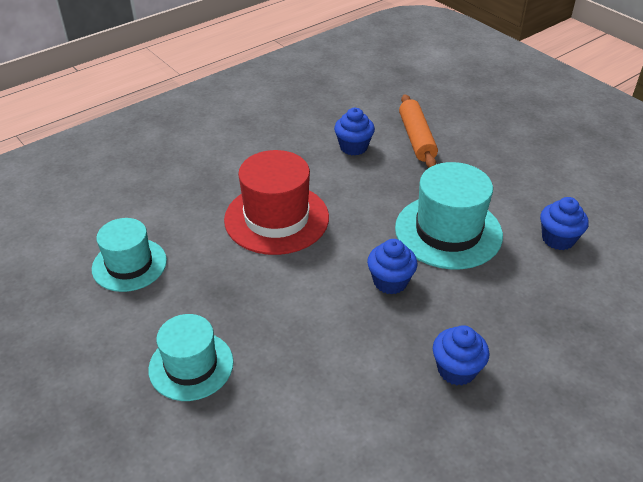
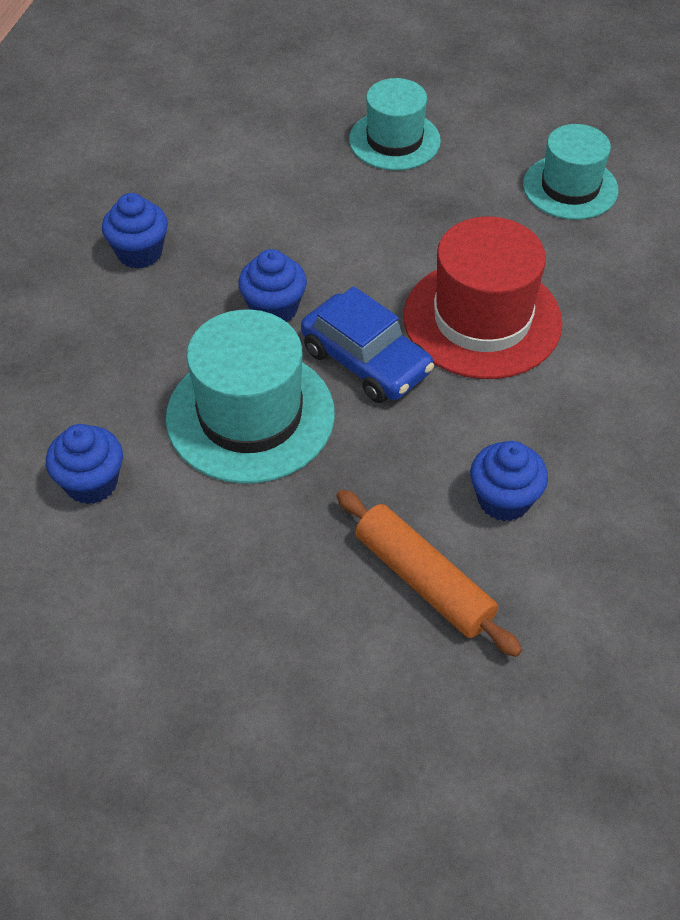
camera: 145 degrees right, 10 degrees up
(361, 228) = (366, 361): none -> blue car

